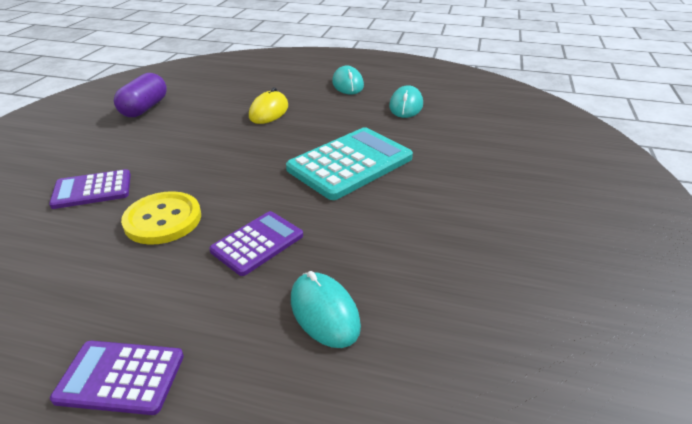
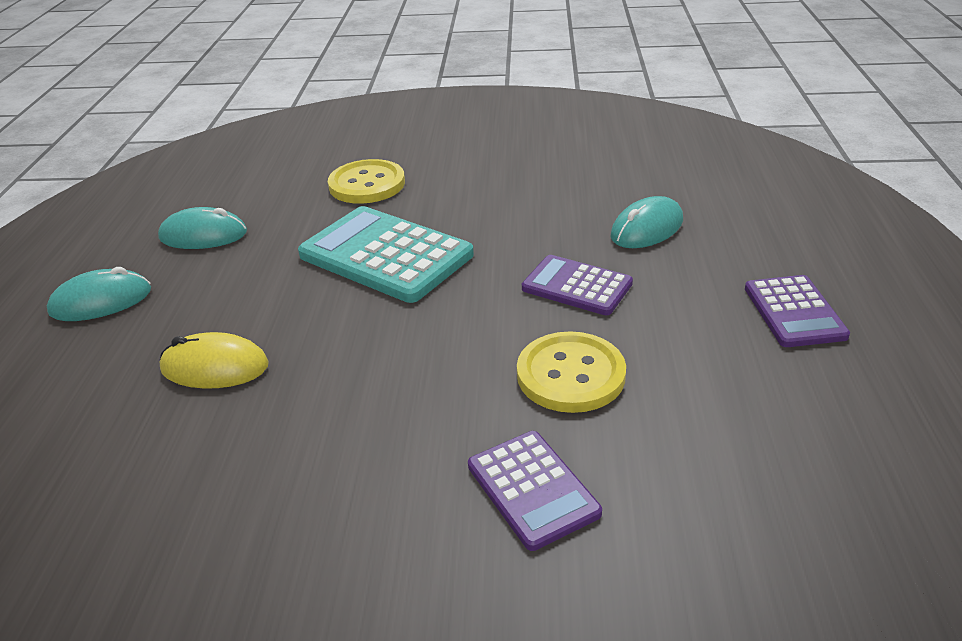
camera: 100 degrees left, 0 degrees up
(145, 108) = (183, 573): purple capsule -> none
(463, 162) = (367, 184): none -> yellow button

